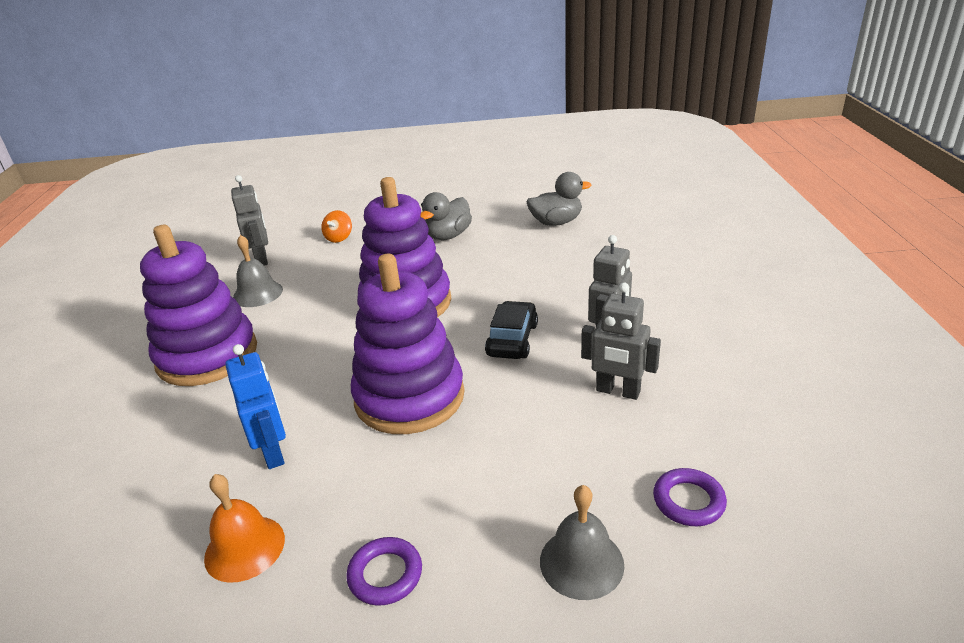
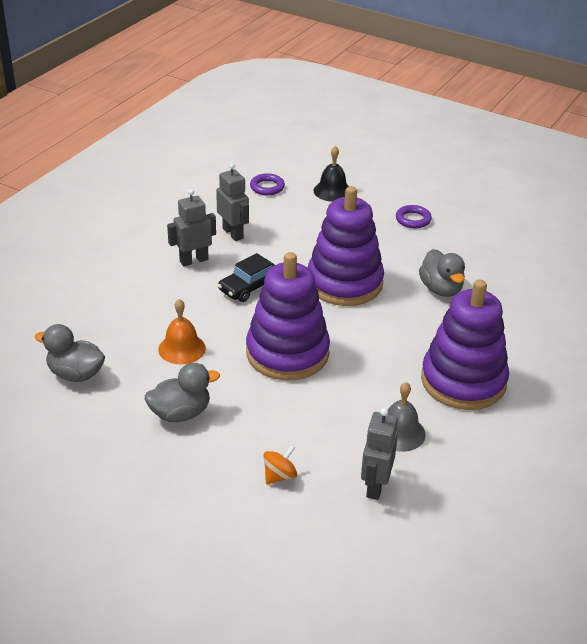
camera: 150 degrees left, 5 degrees up
(244, 548) = (471, 254): orange bell -> orange bell (182, 348)
(273, 452) = (441, 289): blue robot -> grey duck
(581, 562) = (332, 191): grey bell -> black bell

